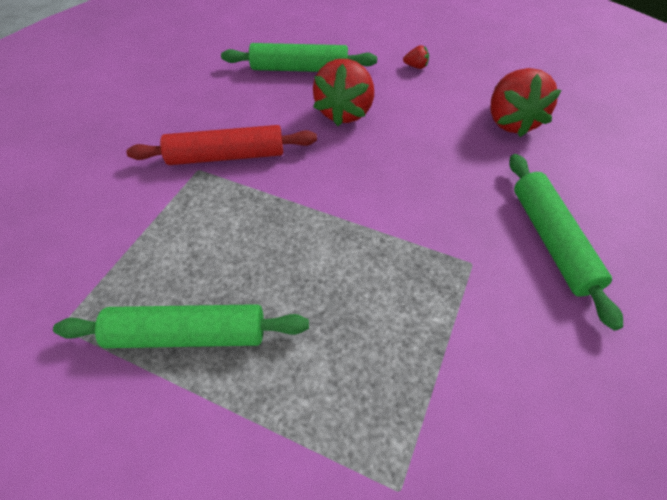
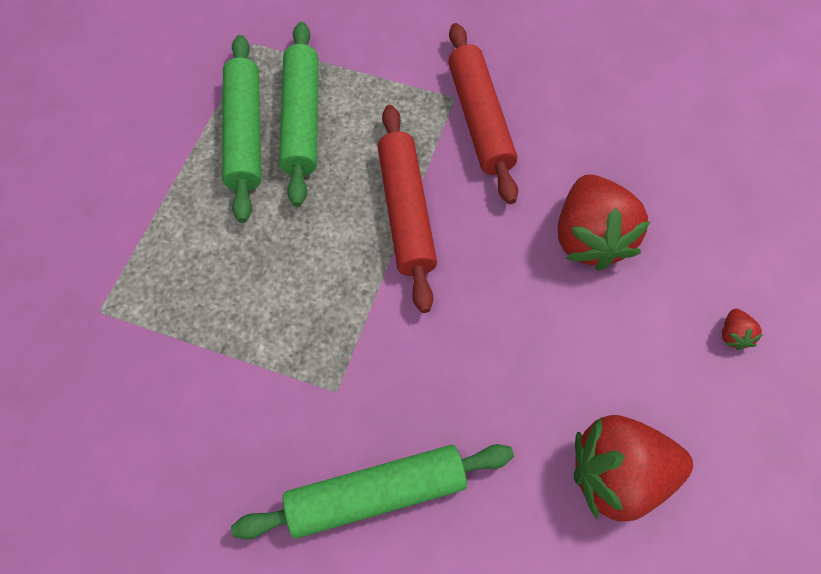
camera: 85 degrees right, 10 degrees up
(300, 69) = (679, 173): green rolling pin -> green rolling pin (302, 120)
(308, 207) = (406, 212): none -> red rolling pin
(344, 112) = (590, 238): red strawberry -> red strawberry turned 105 degrees counterclockwise

